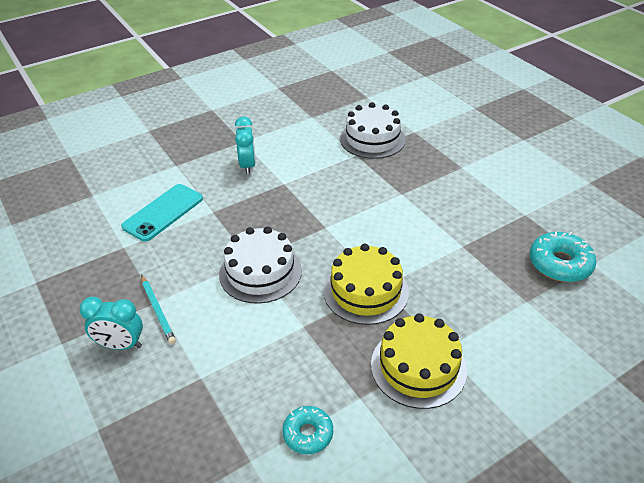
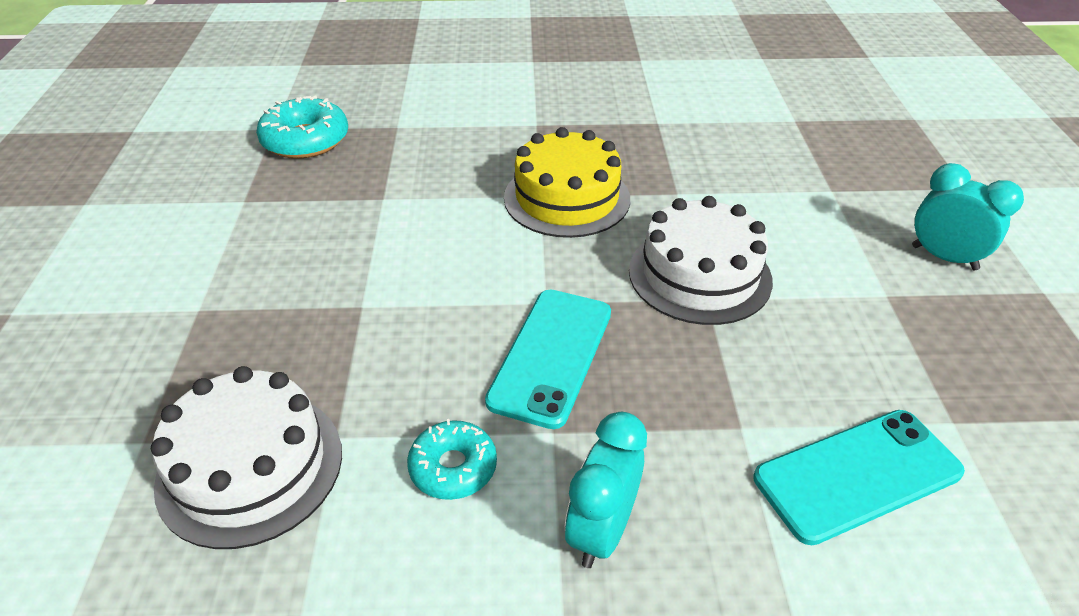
camera: 150 degrees left, 0 degrees up
(158, 310) = (884, 281): turquoise pencil -> none
(304, 207) = (551, 356): none -> turquoise phone
(308, 434) = (728, 118): turquoise donut -> turquoise donut (453, 467)
(418, 367) = (577, 122): yellow cake -> none

